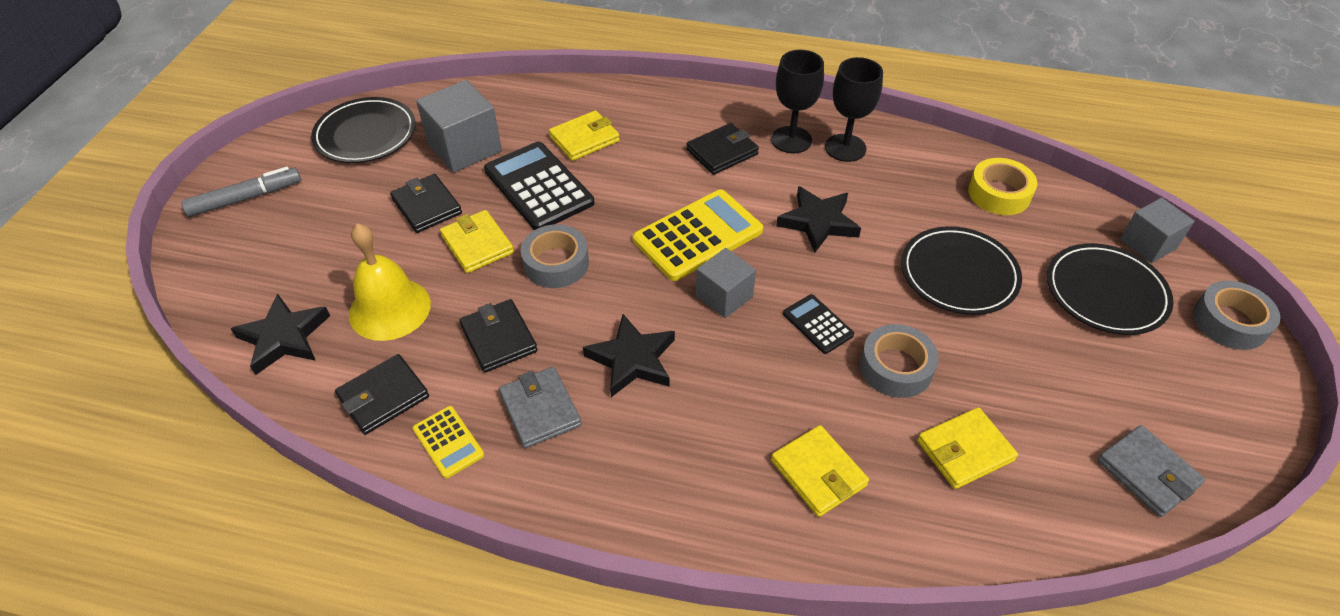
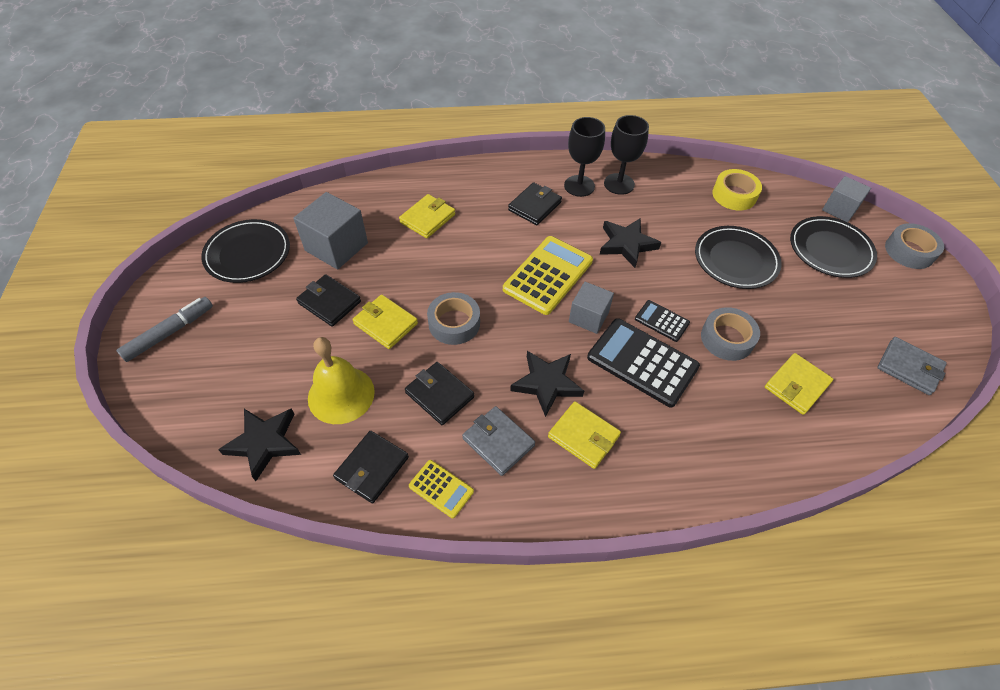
camera: 20 degrees left, 5 degrees up
(538, 187) = (411, 265): black calculator -> black calculator (642, 362)
(818, 473) = (713, 430): yellow wallet -> yellow wallet (583, 436)

